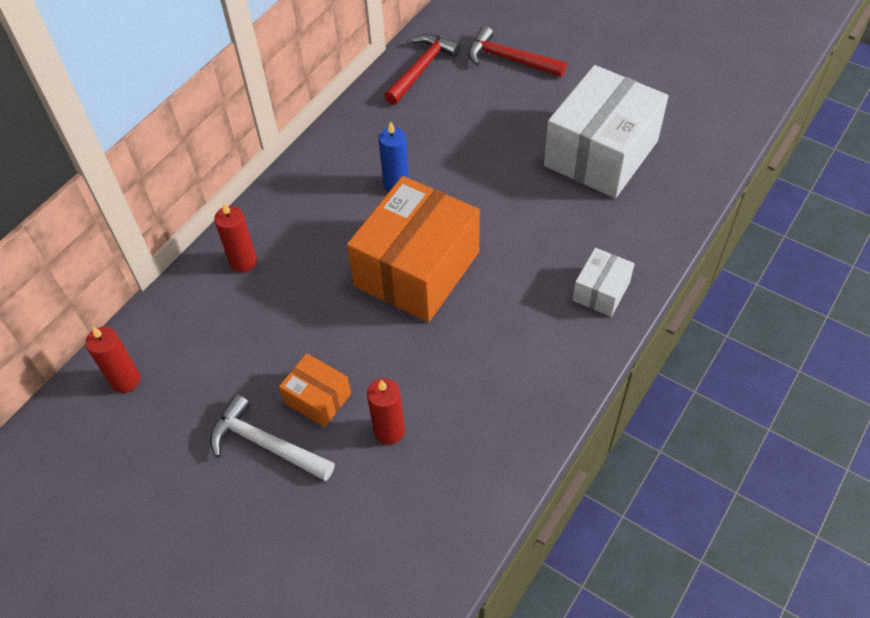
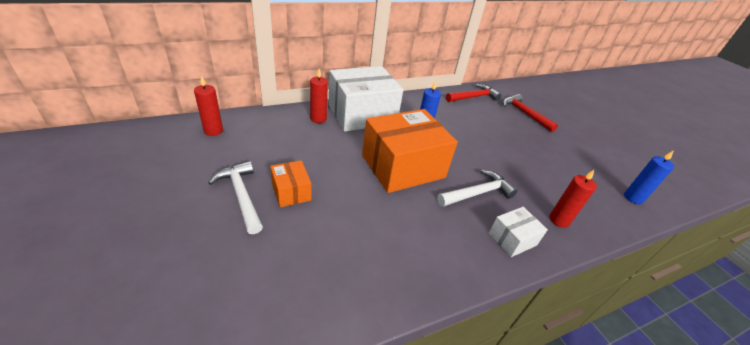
camera: 25 degrees right, 15 degrees down
(389, 431) = (313, 232): red candle -> red candle (559, 220)
(529, 251) = (477, 193): none -> white hammer
(601, 153) = (555, 173): white box -> white box (362, 114)
(702, 137) = (633, 198): none -> blue candle

